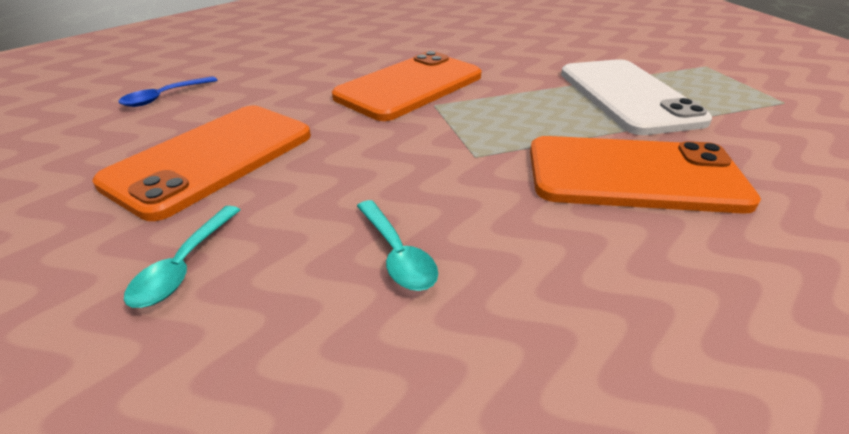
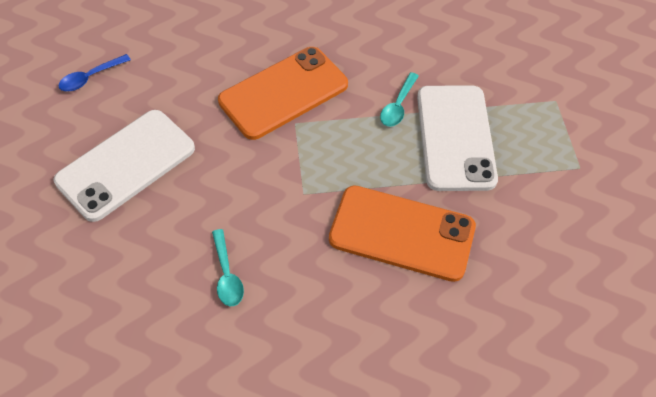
camera: 10 degrees right, 20 degrees up
(184, 265) = (111, 261): turquoise spoon -> turquoise spoon (398, 106)
(212, 158) = (126, 165): orange phone -> white phone

